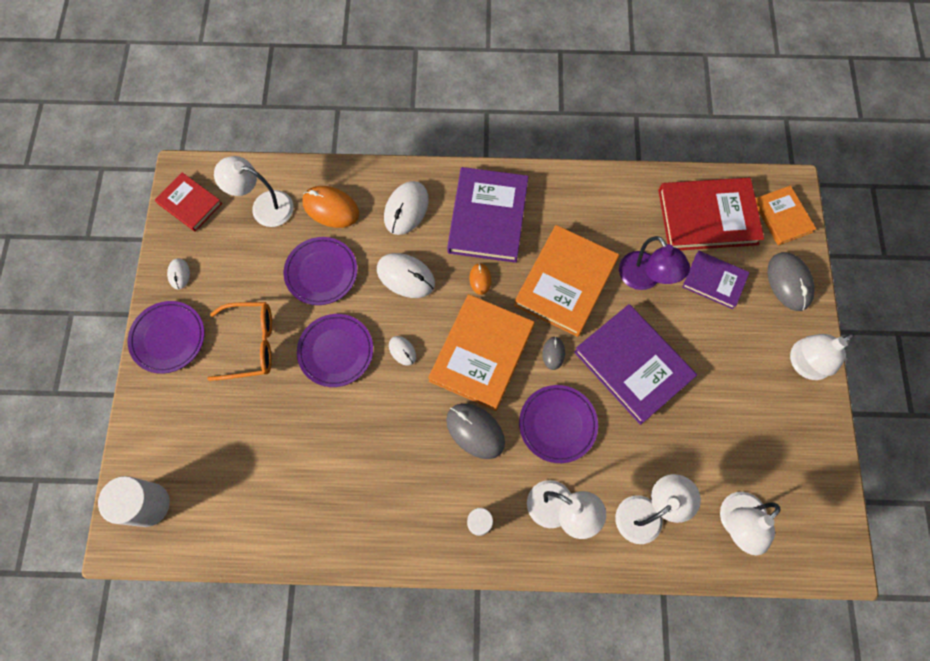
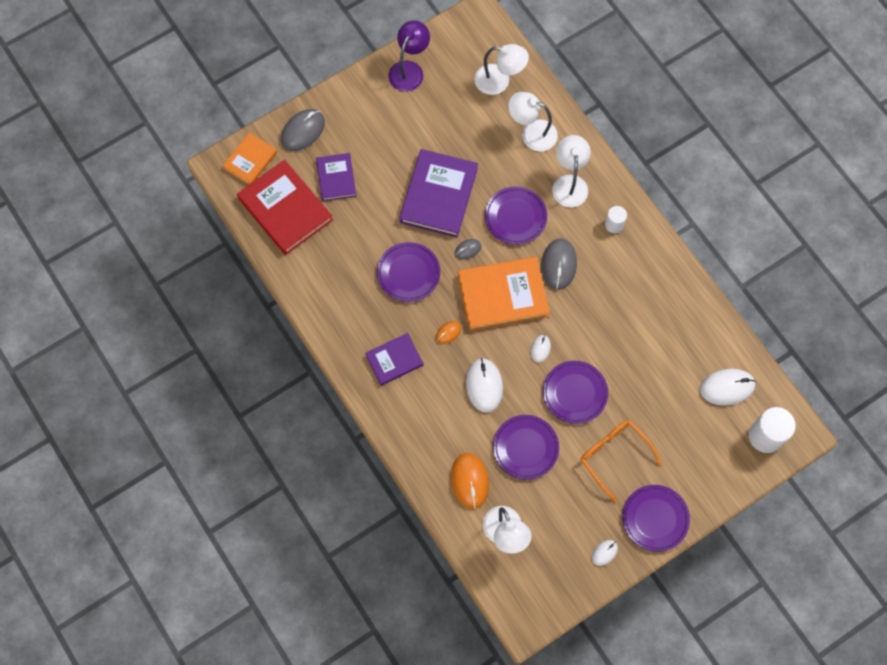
camera: 125 degrees left, 0 degrees up
(189, 203) = (545, 594): red book -> none
(406, 209) = (430, 424): white mouse -> white mouse (727, 387)
(487, 217) = (394, 360): purple book -> purple book, size x0.58
(566, 282) = (408, 273): orange book -> purple plate
(645, 278) = (367, 223): purple lamp -> purple lamp (409, 70)
(803, 364) = (360, 93): white lamp -> none

